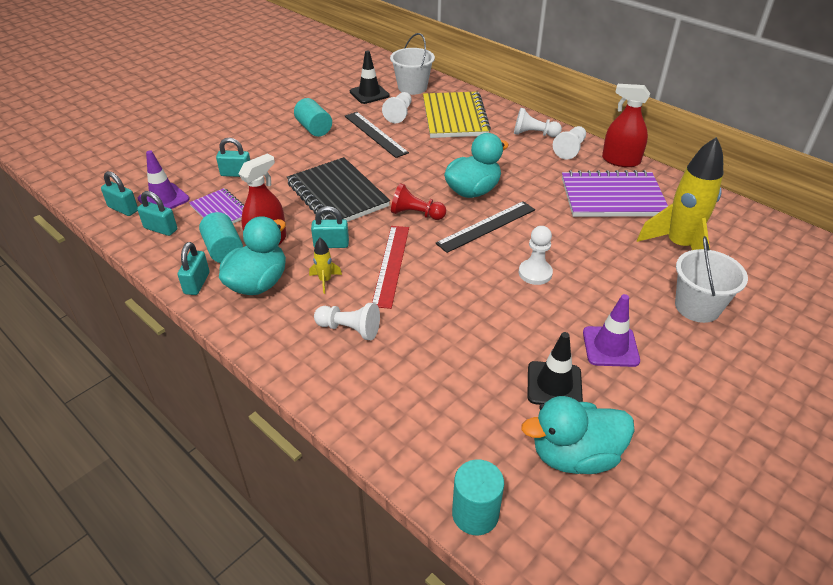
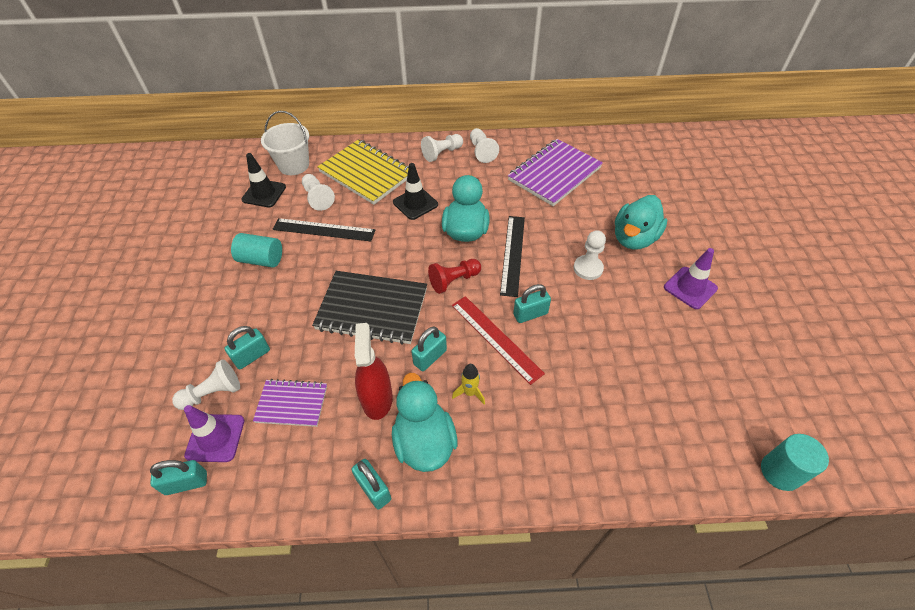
camera: 45 degrees left, 10 degrees up
(161, 229) = (259, 469): turquoise padlock -> turquoise padlock (530, 314)
(224, 250) = (350, 438): turquoise cylinder -> none
(349, 329) = (542, 416): white pawn -> white pawn (213, 393)
(554, 385) = (700, 341): black traffic cone -> black traffic cone (415, 203)
(574, 455) = (767, 380): turquoise duck -> turquoise duck (634, 238)
(620, 160) = (522, 141): red spray bottle -> none
(679, 246) = (631, 185): yellow rocket -> none
(697, 307) = (691, 222): white bucket -> none

